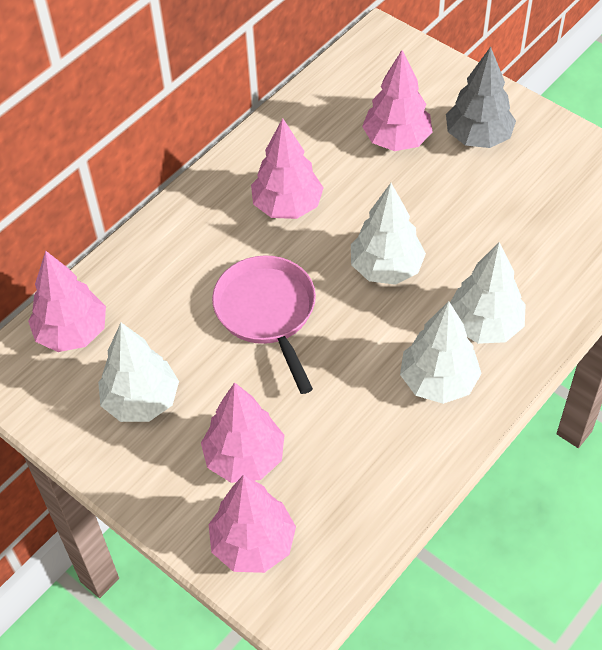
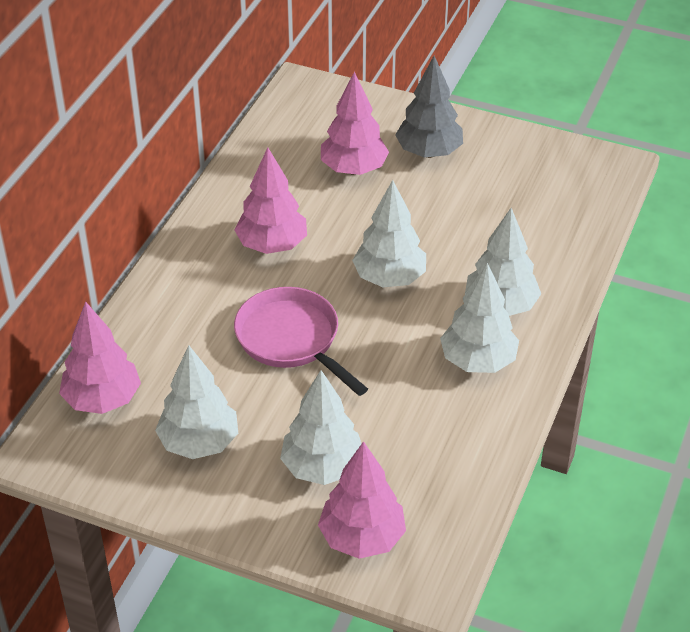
camera: 20 degrees left, 10 degrees down
(245, 458) = (322, 467): pink tree -> white tree

